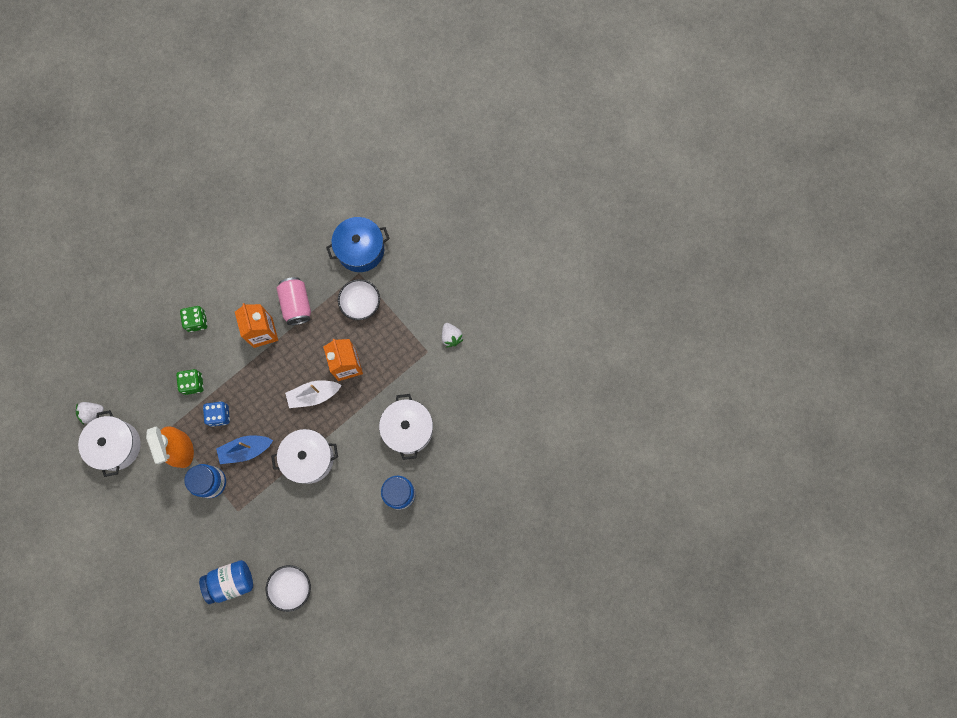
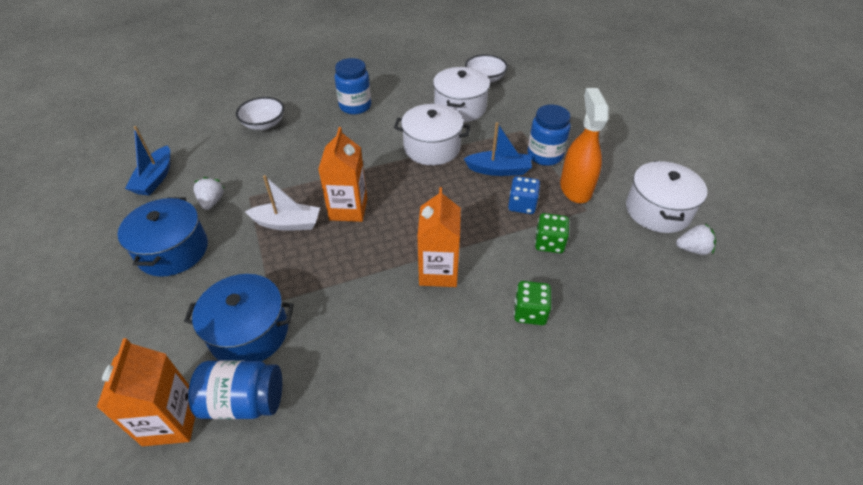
camera: 160 degrees left, 30 degrees down
(231, 581) = (540, 92): blue jar -> blue jar (244, 401)
(296, 304) = (378, 290): pink can -> none
(313, 395) = (402, 194): white boat -> white boat (287, 223)
(360, 303) = (292, 266): white bowl -> white bowl (264, 124)
(370, 190) = (171, 421): none -> orange carton
(408, 429) = (317, 143): white pot -> white pot (460, 107)
(447, 287) = (173, 250): none -> blue pot
(511, 344) = (155, 178): none -> blue boat

